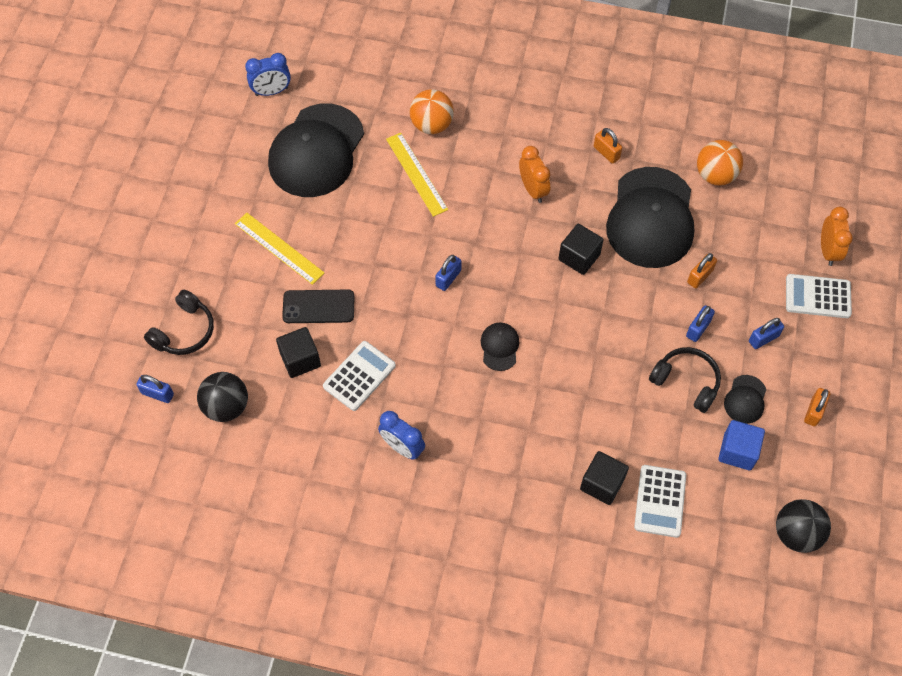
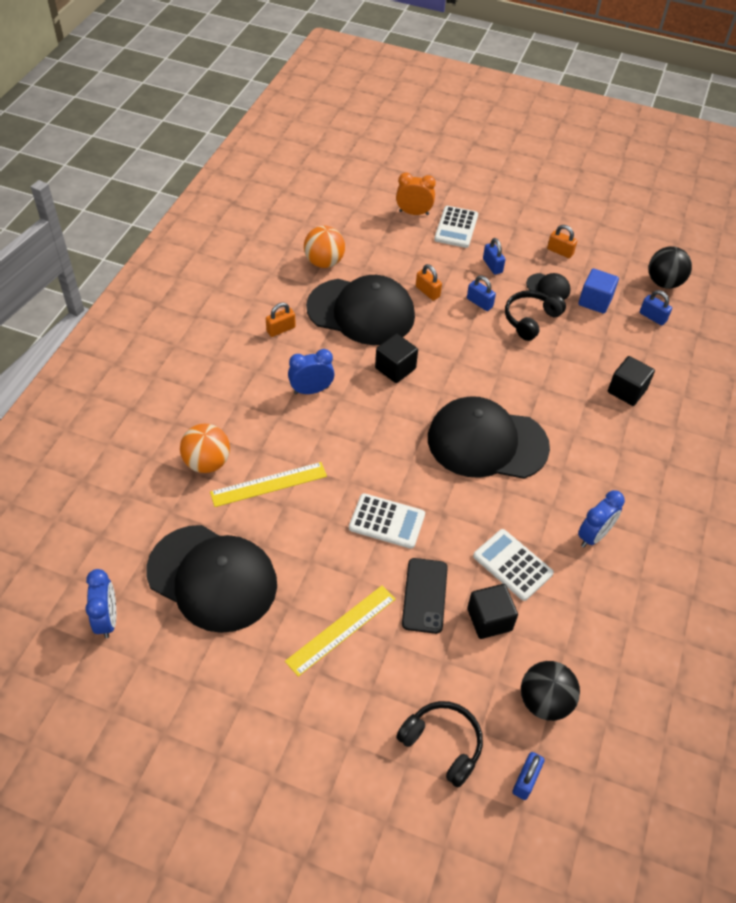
camera: 85 degrees left, 10 degrees down
(448, 278) = (404, 473): blue padlock -> blue padlock (652, 317)
(499, 347) = (487, 442): black cap -> black cap, size x2.37
(533, 190) = (311, 390): orange clock -> blue clock
(660, 501) = (641, 356): white calculator -> white calculator (387, 521)

